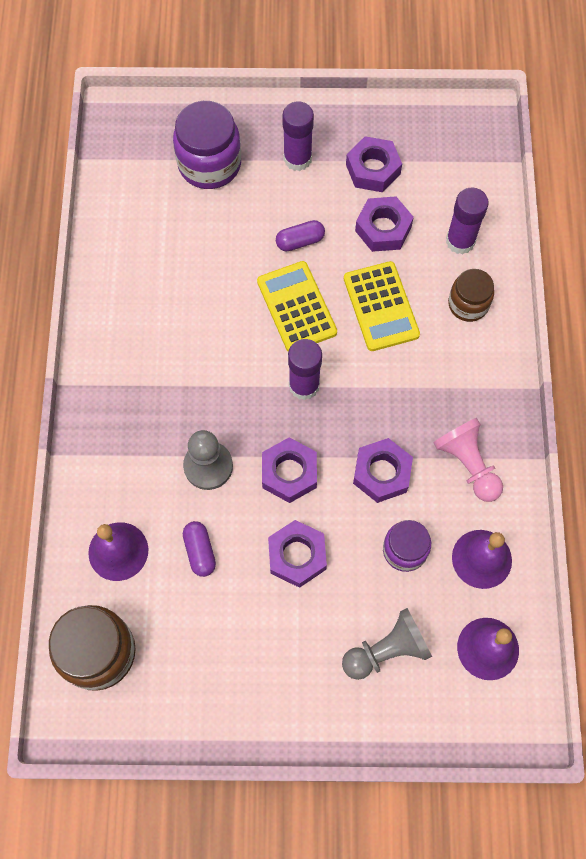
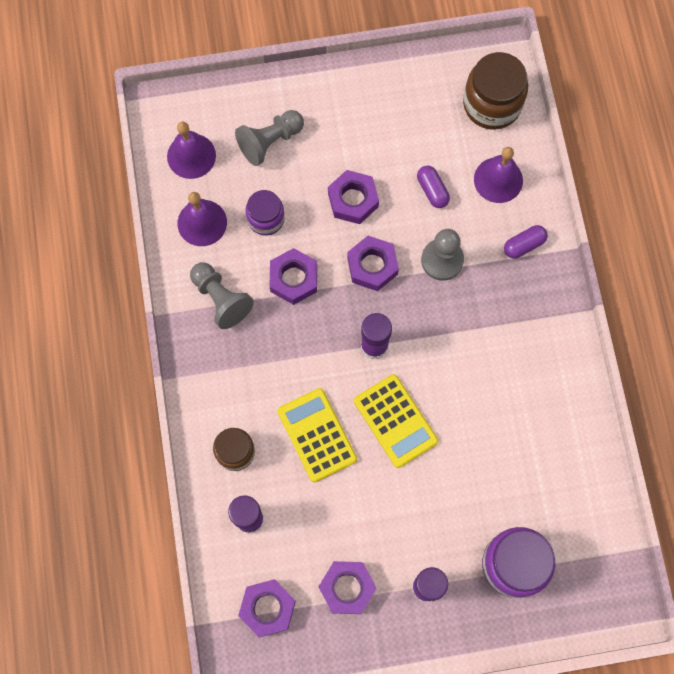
camera: 170 degrees right, 5 degrees up
(300, 241) = (405, 491): purple capsule -> purple capsule (524, 245)
(383, 228) = (326, 520): purple nut -> purple nut (267, 608)
(467, 464) = (221, 299): pink pawn -> grey pawn

